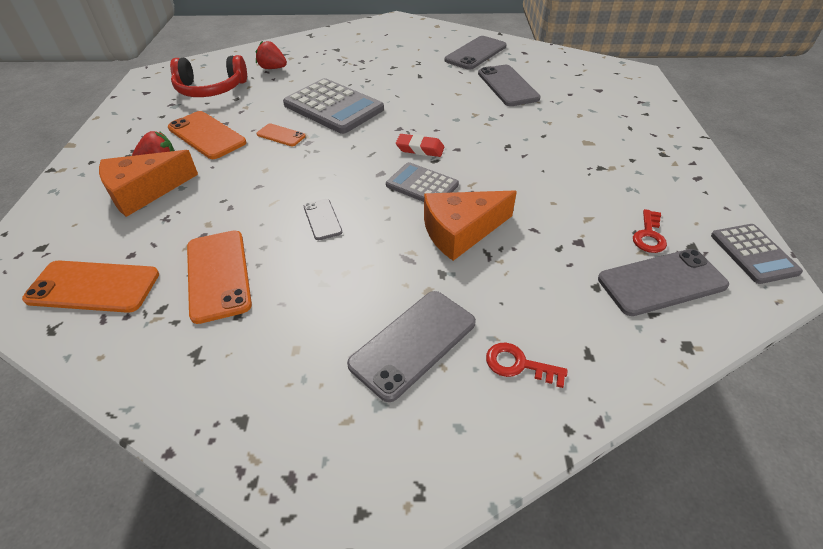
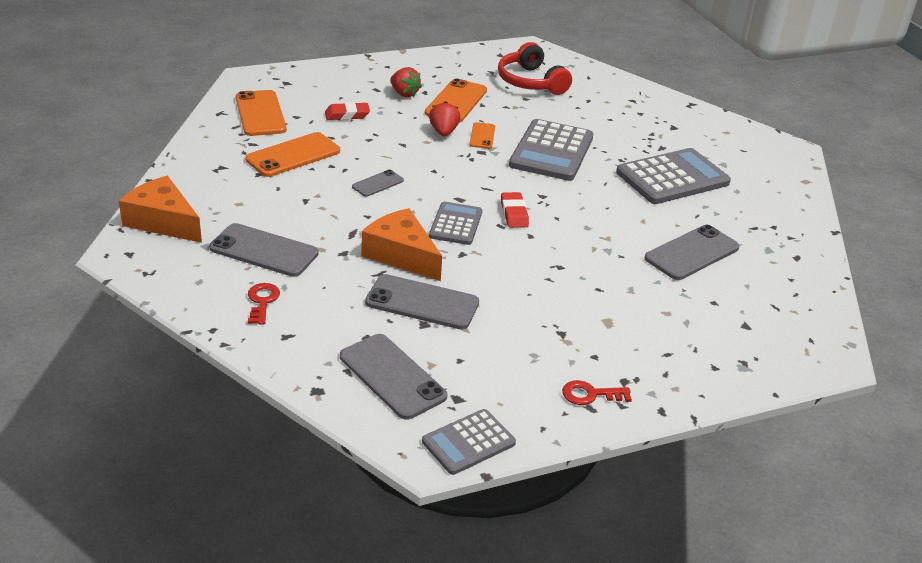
camera: 65 degrees right, 10 degrees down
(144, 192) = (365, 99): orange cheese -> orange cheese (163, 221)
(166, 212) = (347, 115): none -> red eraser
(273, 68) = (597, 102): red strawberry -> red strawberry (443, 132)
(406, 67) = (672, 178): none -> grey calculator
(475, 53) = (755, 220): grey phone -> grey phone (422, 302)
(649, 235) = (458, 369): red key -> red key (590, 394)

